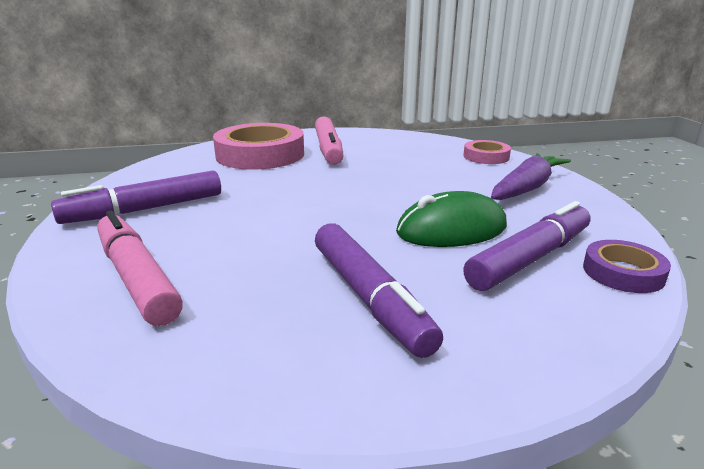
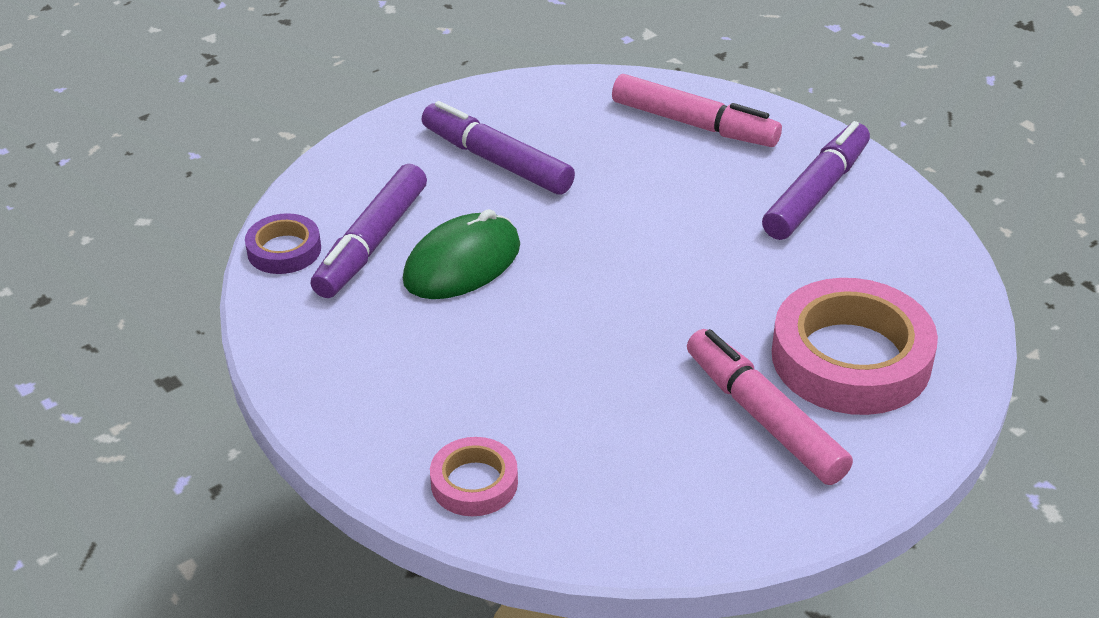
camera: 155 degrees right, 15 degrees up
(526, 188) = (389, 386): purple carrot -> none

